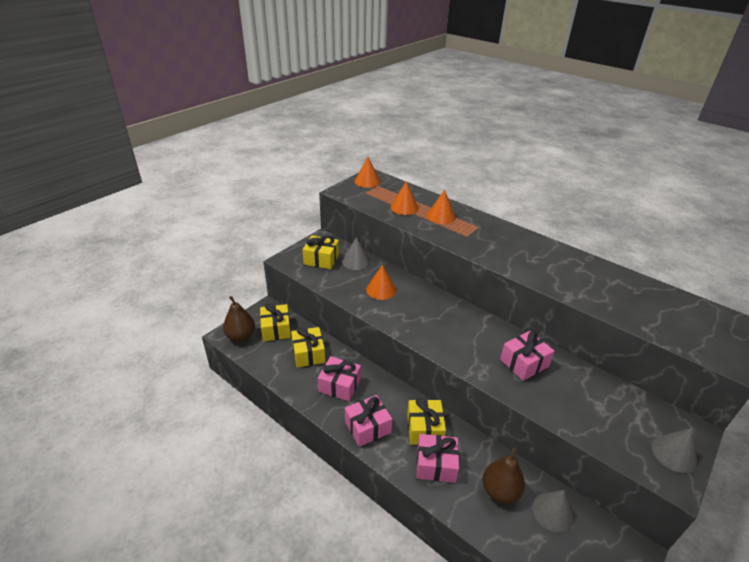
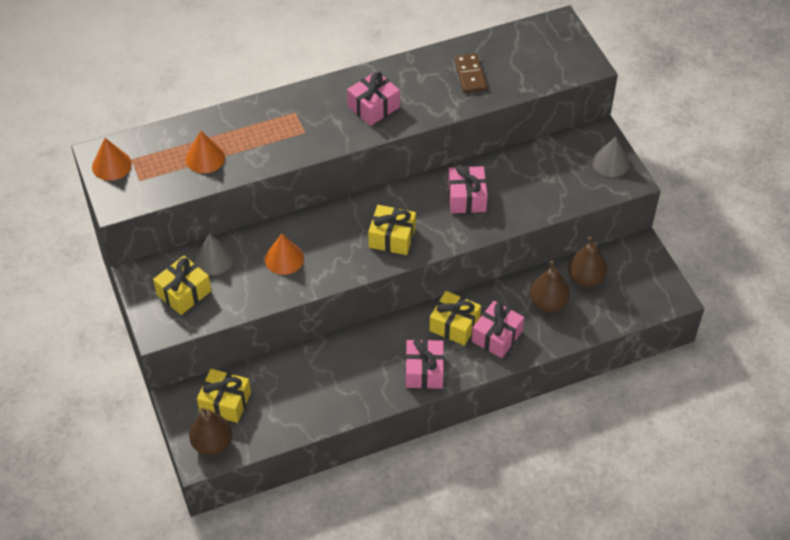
camera: 60 degrees left, 15 degrees up
(308, 354) = (289, 384): yellow gift -> yellow gift (392, 238)
(340, 385) = (355, 372): pink gift -> pink gift (373, 107)
(441, 216) = (249, 133): orange cone -> none
(552, 512) = (585, 278): grey cone -> brown pear
(616, 293) = (470, 75): none -> brown domino

